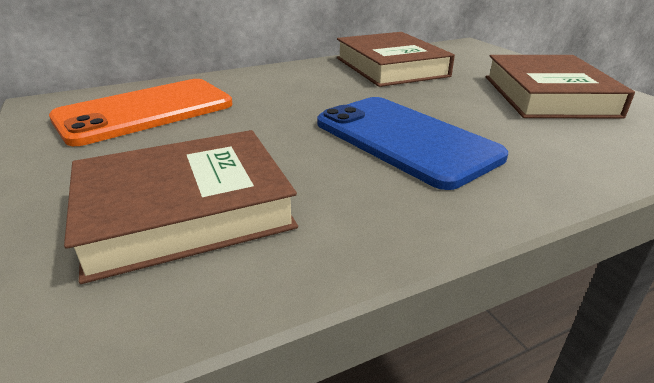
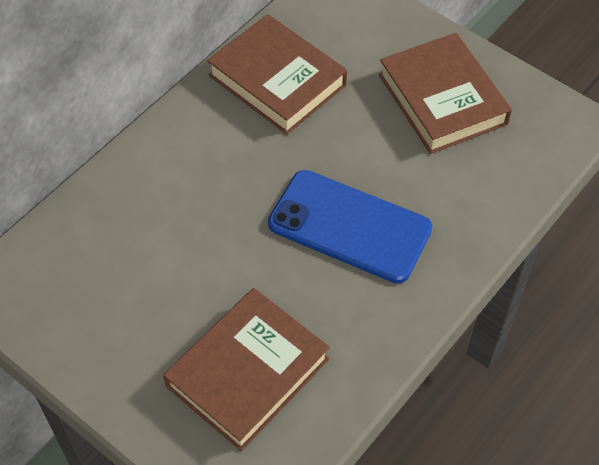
camera: 25 degrees left, 25 degrees up
(145, 111) = (103, 265): orange phone -> none

